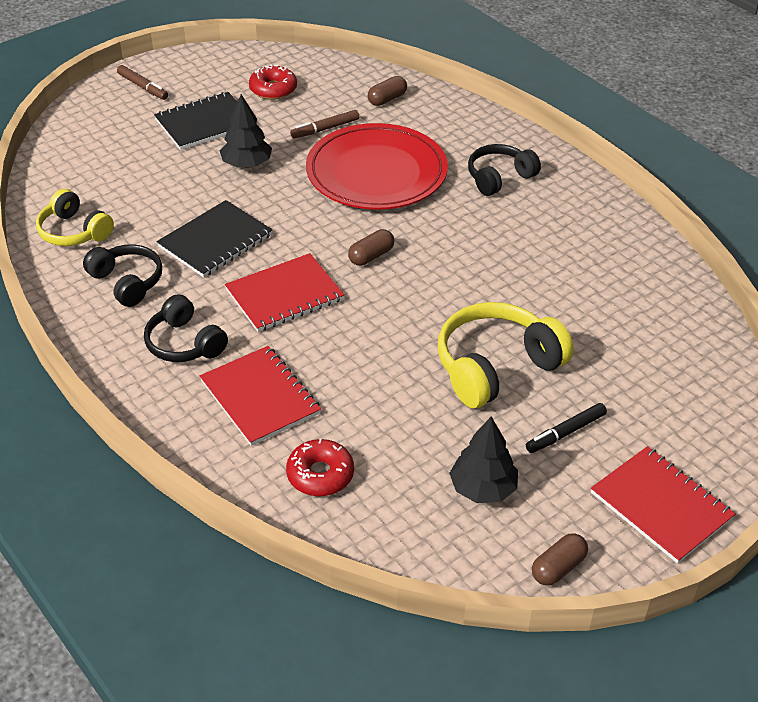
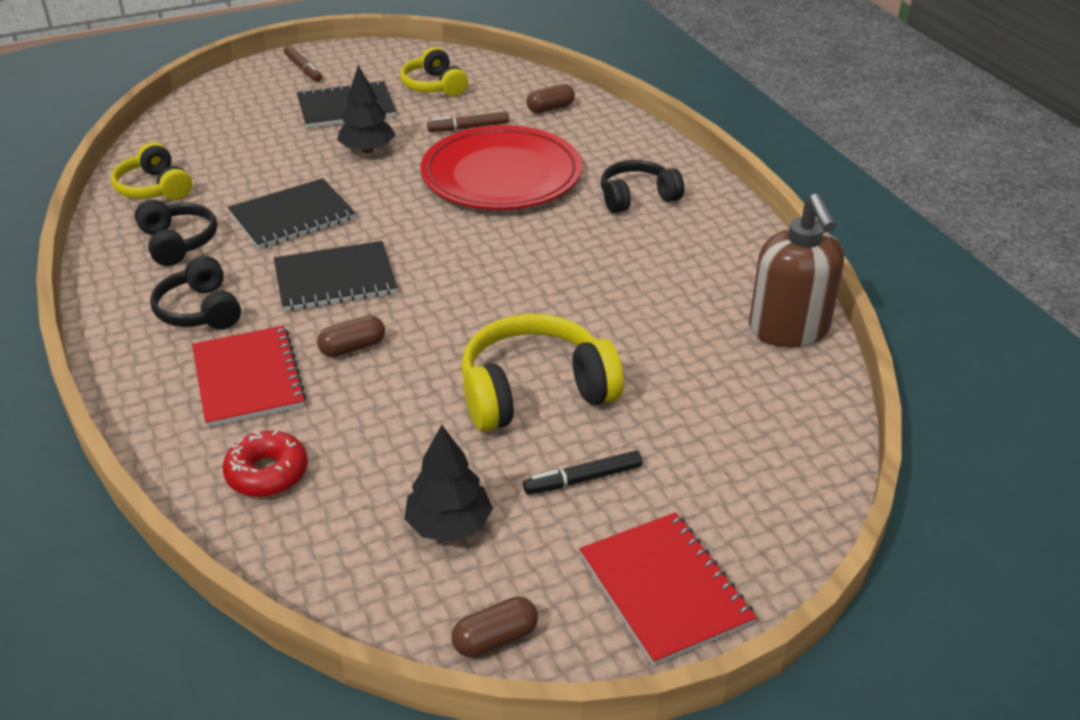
camera: 15 degrees right, 5 degrees down
(273, 89) = (434, 86): red donut -> yellow headphones
(285, 295) = (335, 279): red notebook -> black notebook
(371, 256) = (451, 255): brown capsule -> brown capsule (353, 348)
(666, 280) = (789, 330): none -> brown soap dispenser

